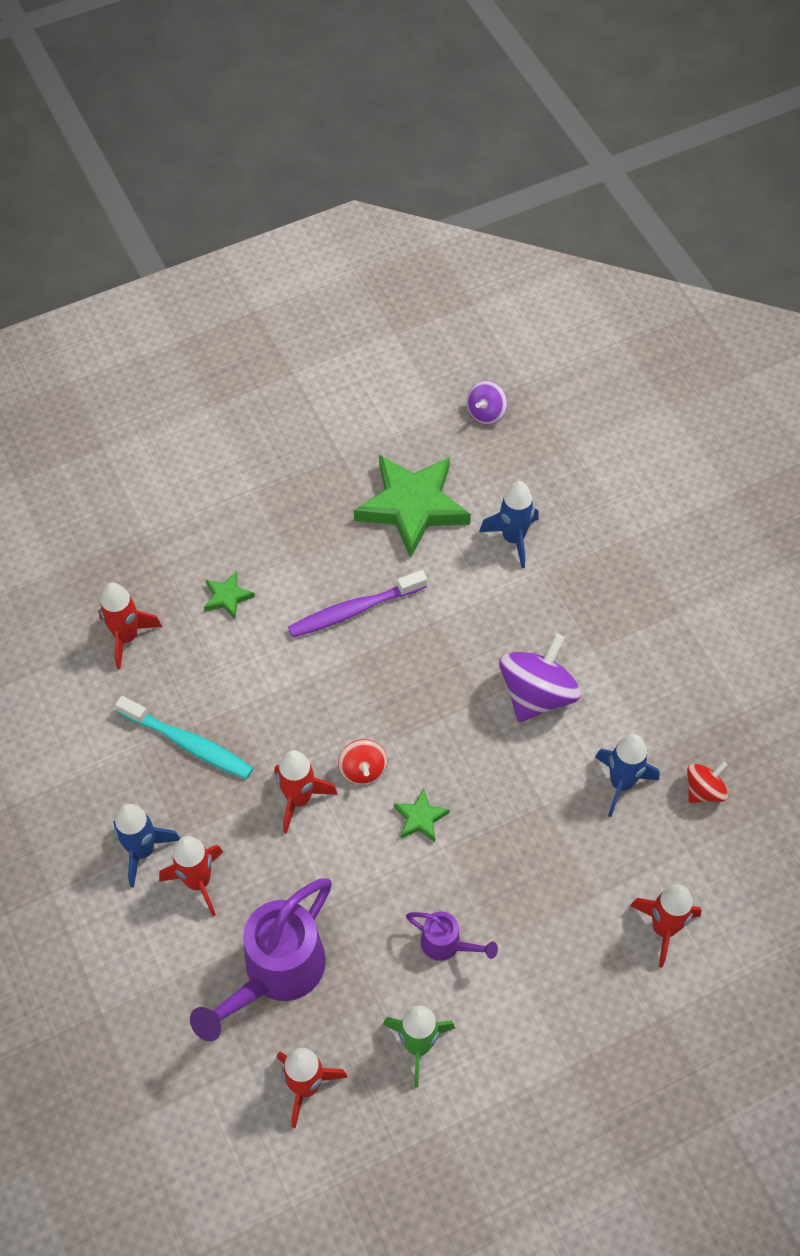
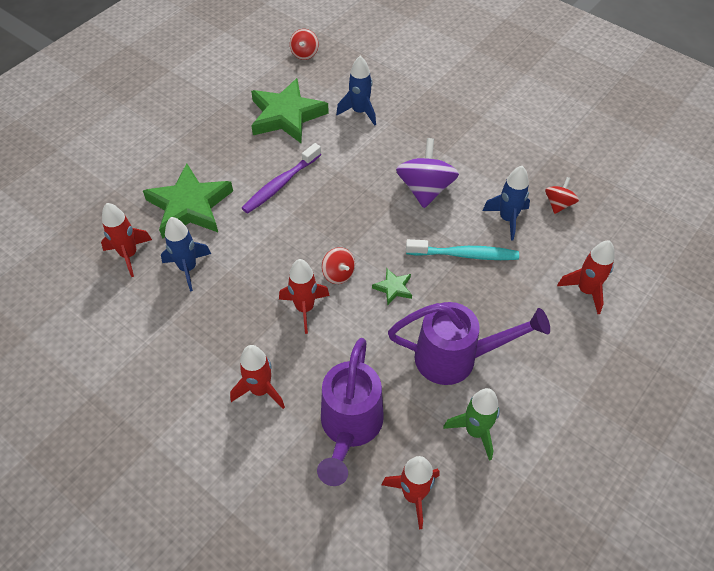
camera: 25 degrees left, 5 degrees down
(143, 850) = (208, 386): blue rocket -> blue rocket (188, 268)
(189, 744) = (208, 304): turquoise toothbrush -> turquoise toothbrush (465, 255)
(227, 597) = (190, 206): green star -> green star, size x2.29
(447, 945) = (457, 358): purple watering can -> purple watering can, size x2.02
(486, 413) = (304, 53): purple spinning top -> red spinning top

